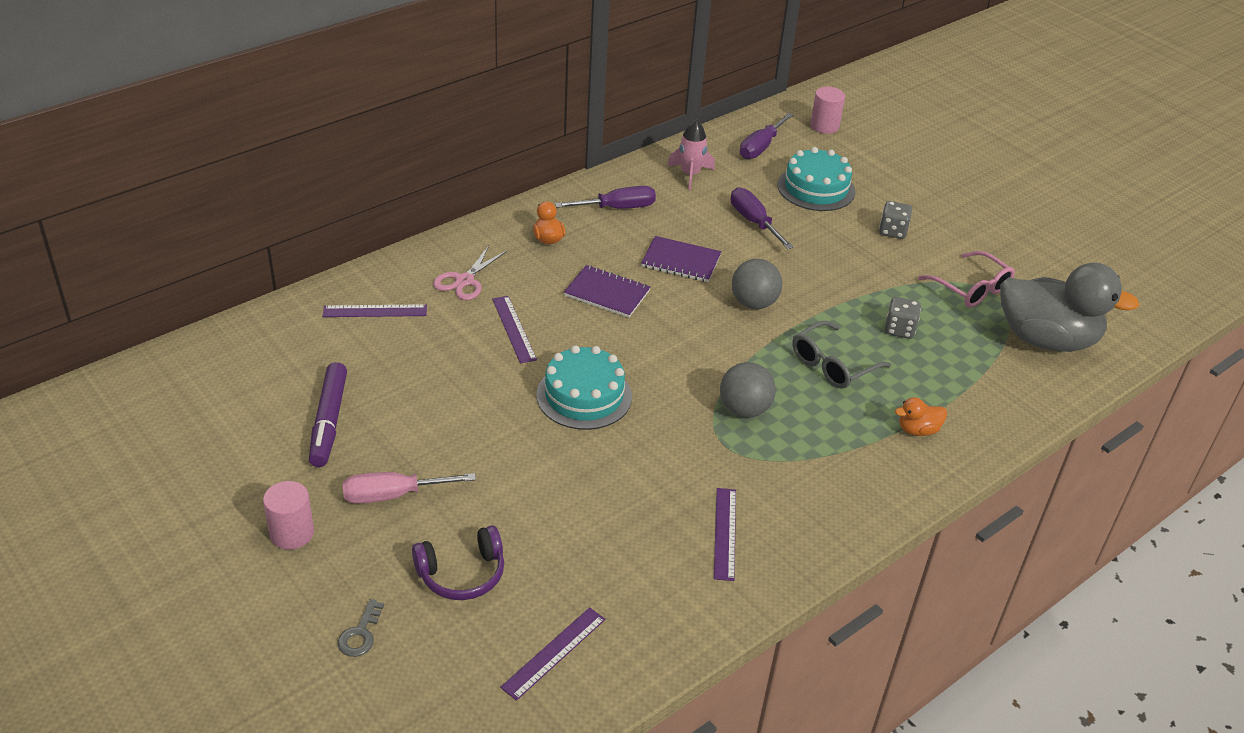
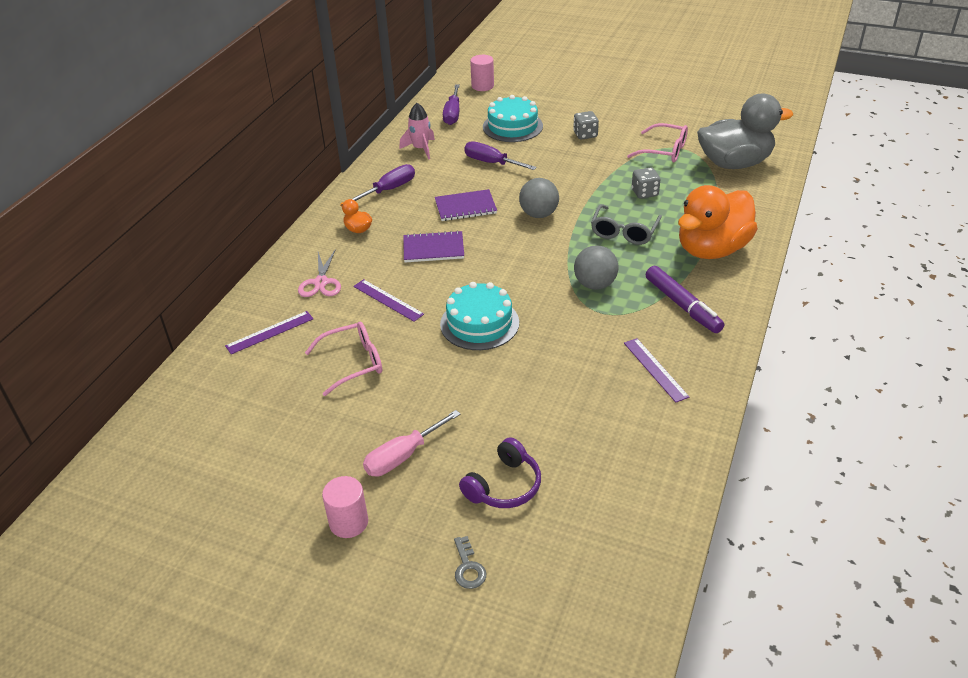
camera: 25 degrees left, 0 degrees up
(329, 421) = (304, 427): purple marker -> purple marker (682, 305)
(426, 379) = (353, 363): none -> pink glasses
(554, 653) = (617, 506): purple ruler -> none
(917, 430) = (712, 249): orange duck -> orange duck, size x2.48

